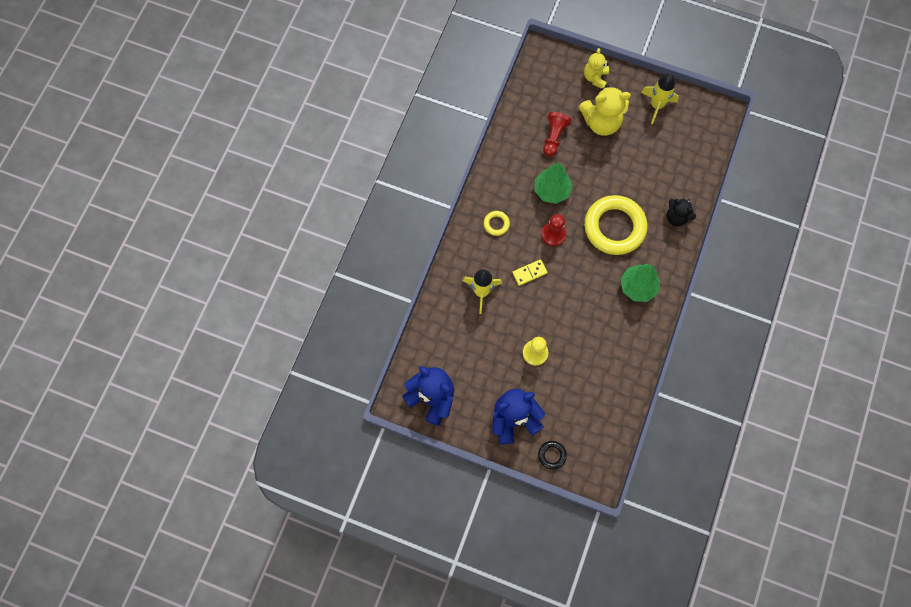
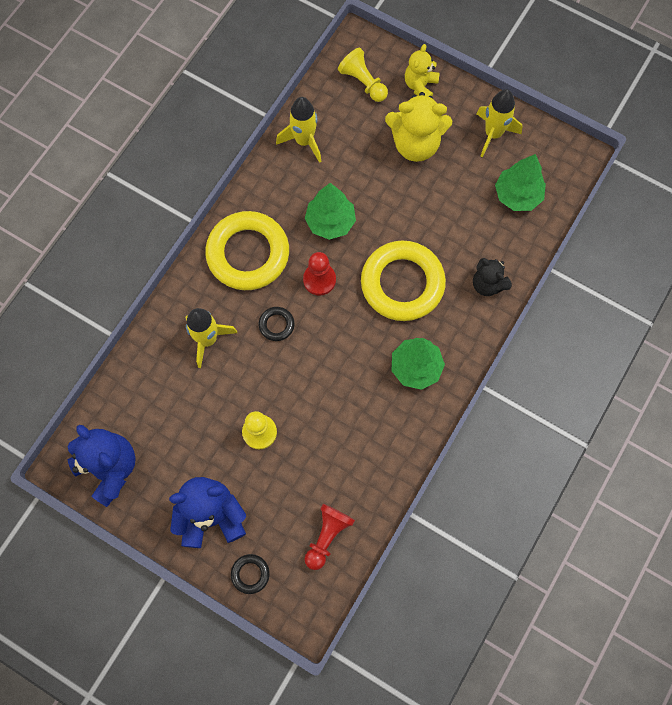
camera: 10 degrees right, 0 degrees up
(496, 224) = (248, 254): yellow ring -> yellow ring, size x2.38
(518, 133) = (304, 141): none -> yellow rocket
(529, 273) = (276, 325): yellow domino -> black ring
(552, 82) = (363, 82): none -> yellow pawn
(554, 137) = (349, 153): red pawn -> red pawn (327, 536)
(684, 148) = (517, 195): none -> green tree

